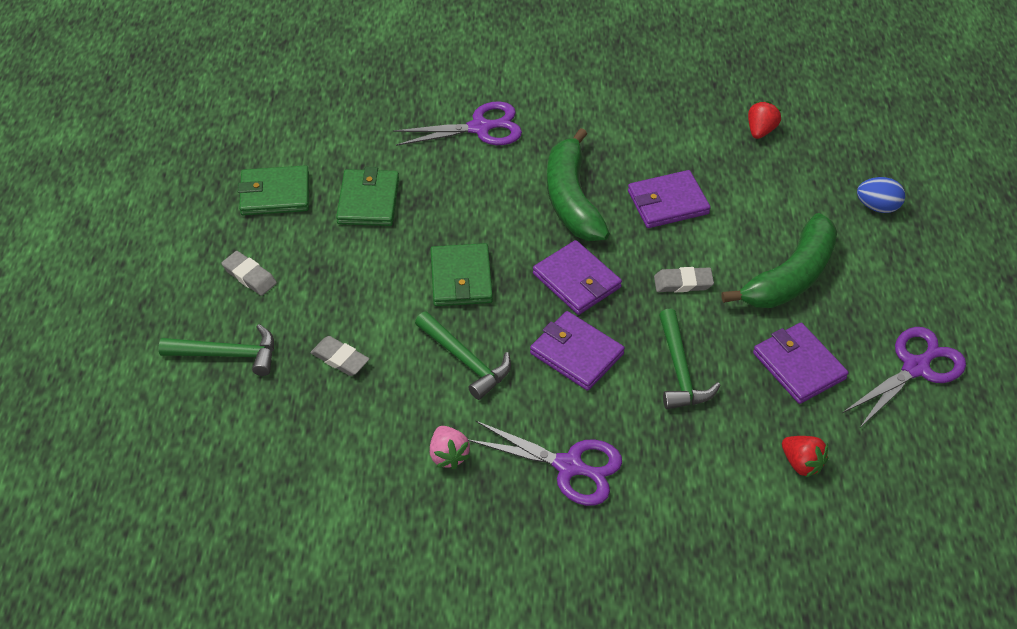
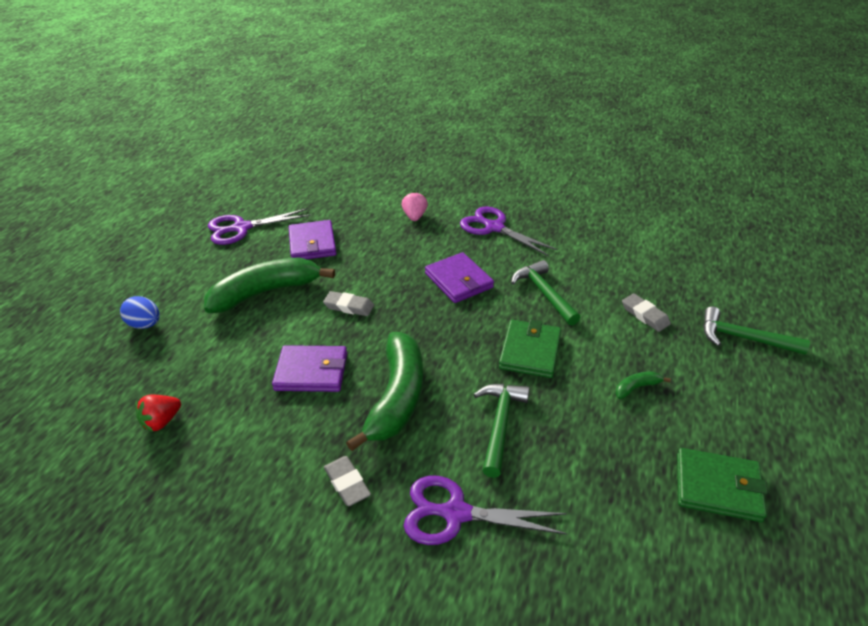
camera: 160 degrees left, 10 degrees down
(249, 276) = (734, 399): grey eraser -> grey eraser (347, 483)
(346, 265) = (636, 388): none -> green banana
(368, 201) = (608, 450): green wallet -> none
(448, 455) = (571, 247): pink strawberry -> pink strawberry (415, 216)
(576, 280) = (432, 327): purple wallet -> none
(680, 370) = (392, 257): green hammer -> green hammer (500, 425)
(801, 463) = (354, 203): red strawberry -> none

